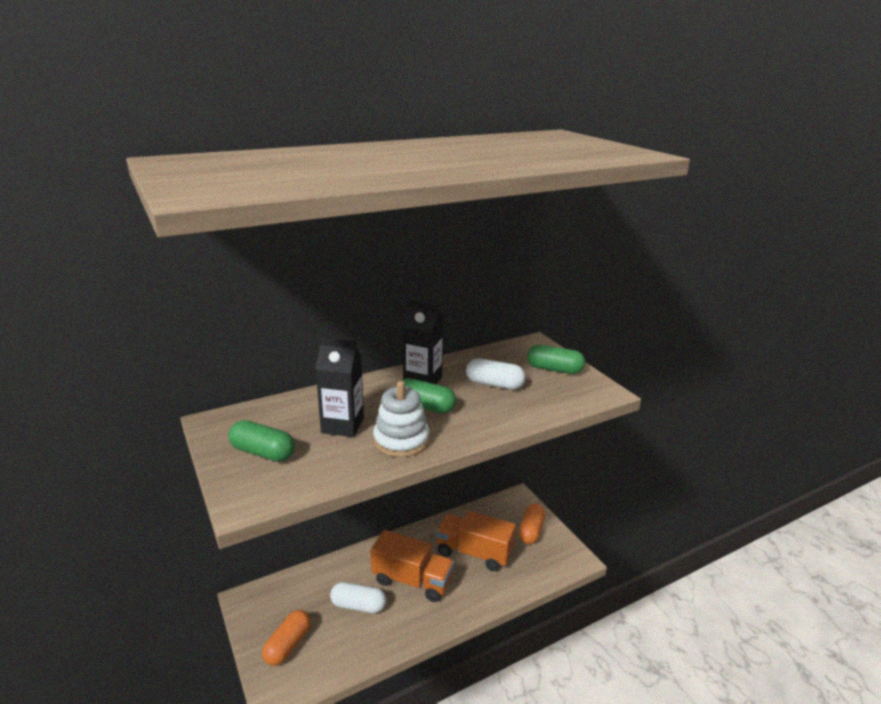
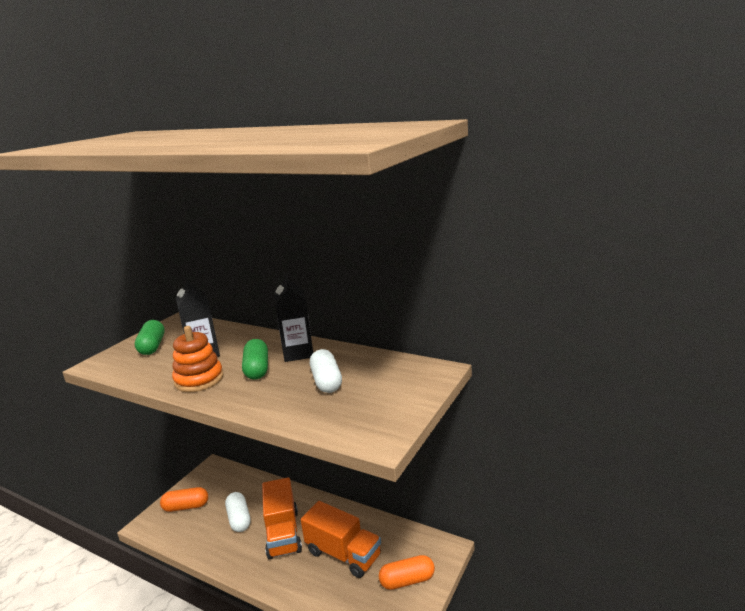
camera: 60 degrees right, 5 degrees down
(401, 440) = (199, 380): white stacking toy -> orange stacking toy
(474, 552) = (343, 554): orange truck -> orange truck turned 135 degrees clockwise
(554, 369) = (393, 398): green capsule -> none

